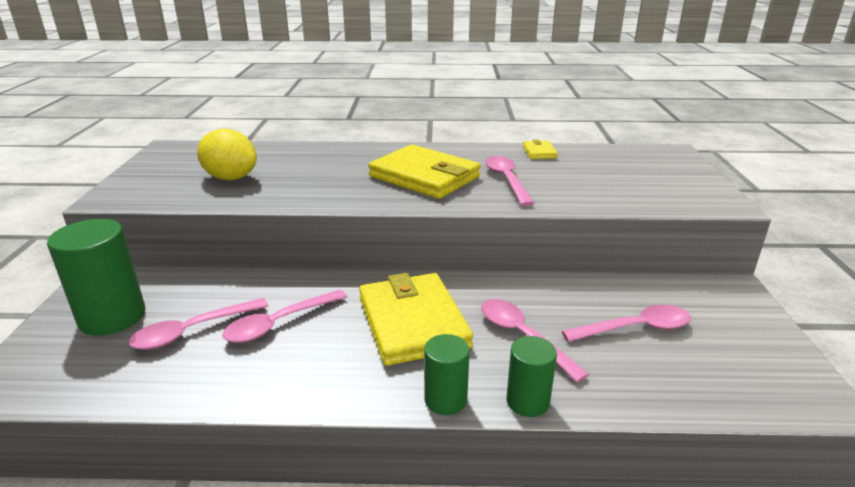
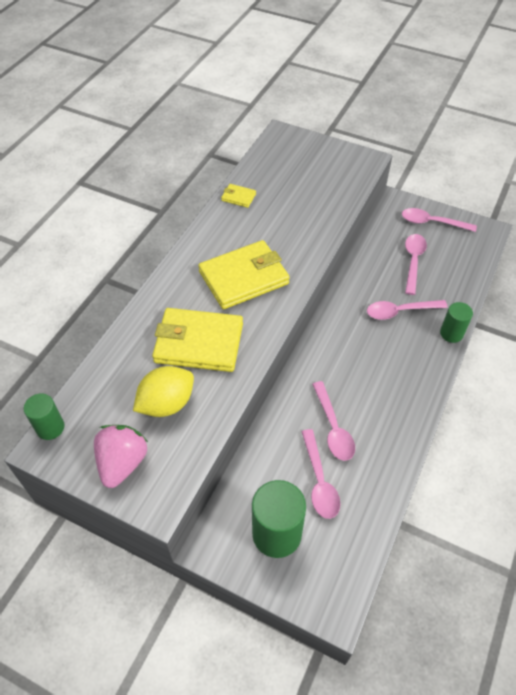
camera: 65 degrees left, 25 degrees up
(155, 175) = (122, 463): none -> pink strawberry
(413, 323) = (364, 356): yellow wallet -> yellow wallet (199, 343)
(445, 399) = (437, 366): green cylinder -> green cylinder (50, 427)
(506, 180) = (277, 236): pink spoon -> pink spoon (432, 222)

